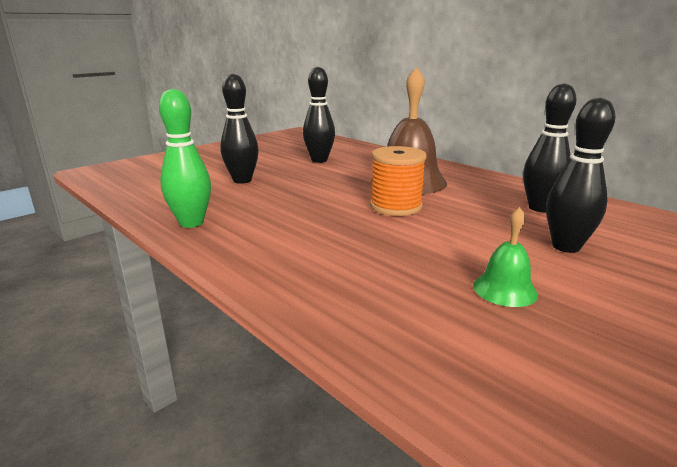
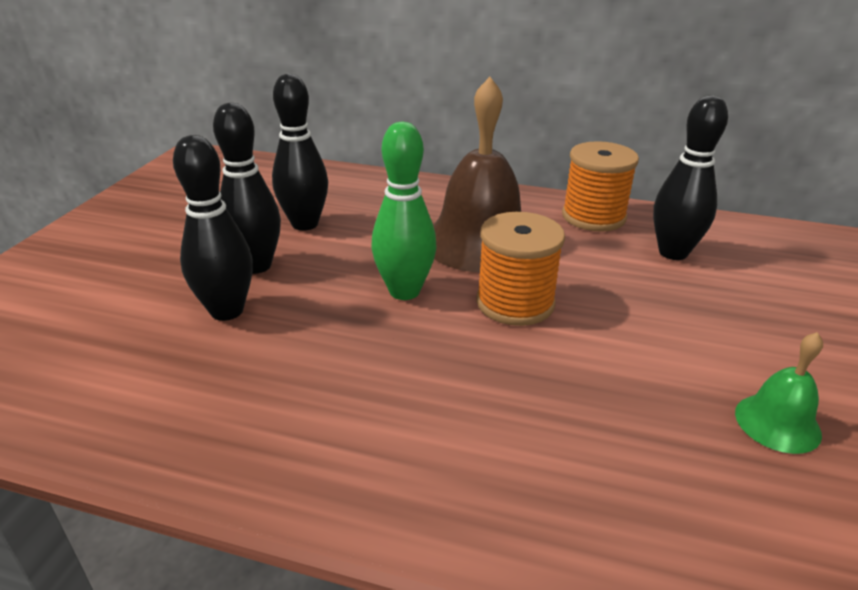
camera: 30 degrees left, 10 degrees up
(191, 223) = (251, 453): green bowling pin -> green bowling pin (404, 291)
(502, 184) = (593, 216): none -> orange spool
(566, 247) = (760, 318): black bowling pin -> black bowling pin (256, 266)

